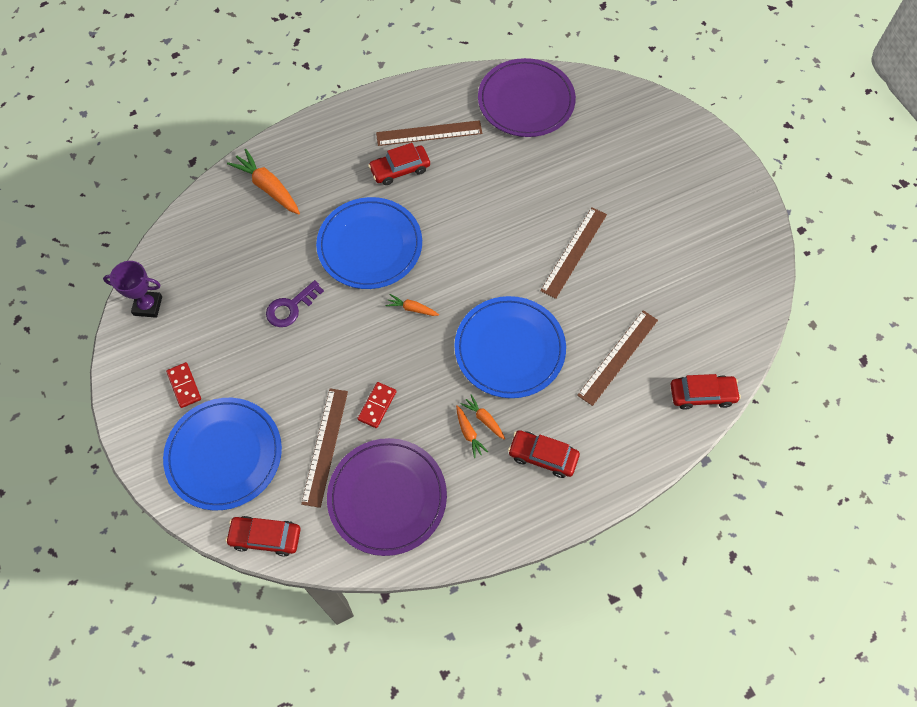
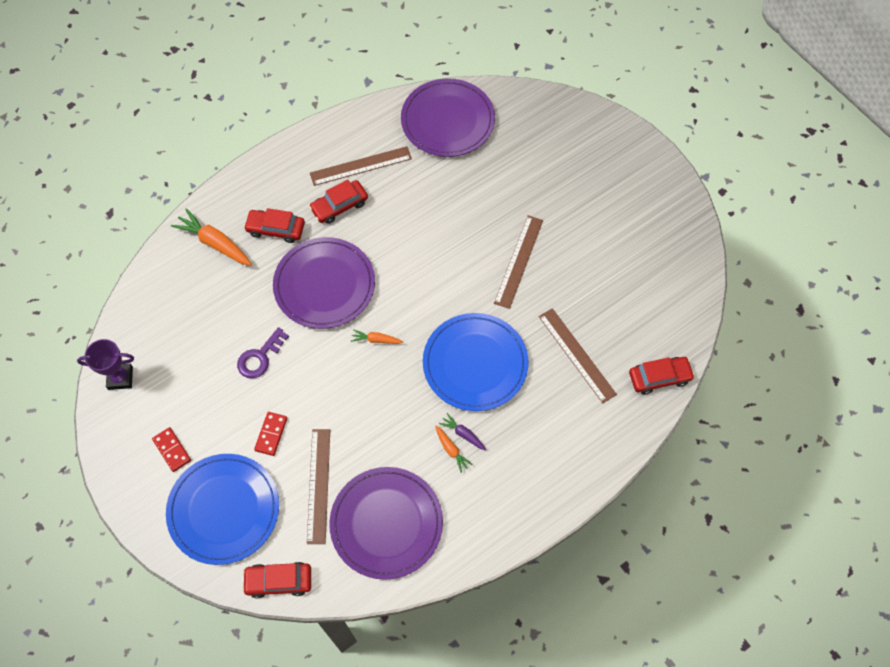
camera: 10 degrees left, 0 degrees up
(370, 245) = (324, 285): blue plate -> purple plate
(377, 405) = (360, 438): red domino -> red domino (271, 434)
(484, 419) = (463, 434): orange carrot -> purple carrot
(543, 456) = (524, 460): red car -> red car (276, 229)
(618, 357) = (576, 355): brown ruler -> brown ruler turned 60 degrees counterclockwise

